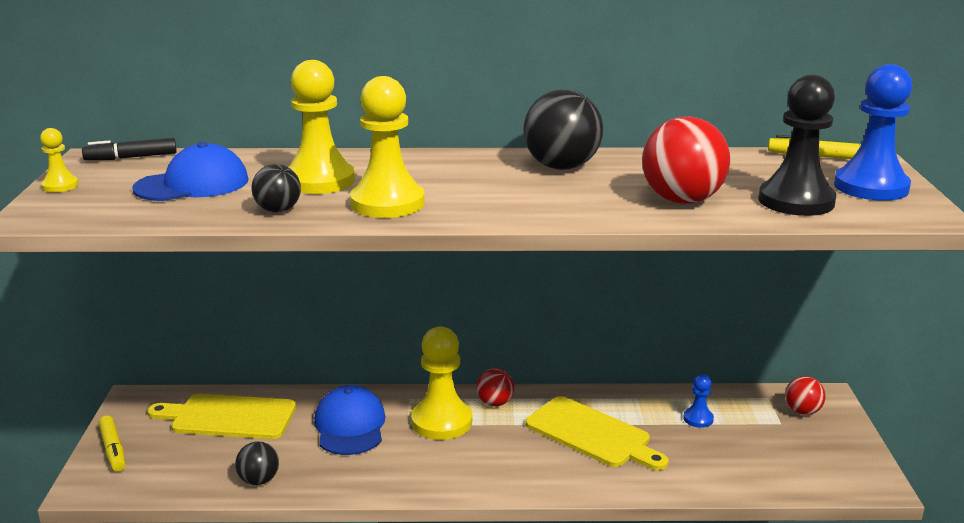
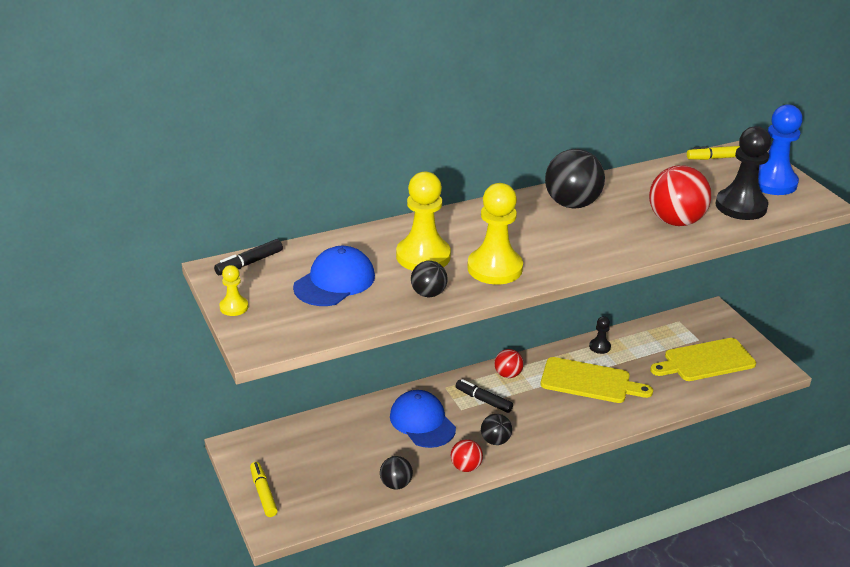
camera: 25 degrees left, 10 degrees up
(113, 450) = (263, 493): yellow marker -> yellow marker turned 150 degrees counterclockwise
(228, 417) = (326, 440): yellow cutting board -> yellow cutting board (705, 361)
(417, 467) = (495, 440): none -> black ball
(441, 422) = (483, 400): yellow pawn -> black marker
(636, 401) = (599, 347): none -> black pawn
(698, 419) = (647, 350): blue pawn -> none
(802, 411) = (706, 326): red ball -> red ball (465, 467)

